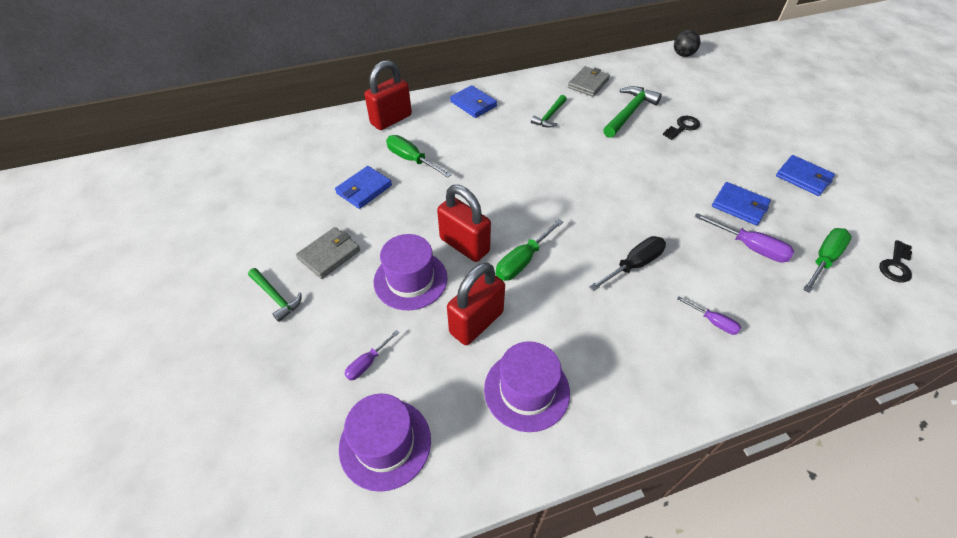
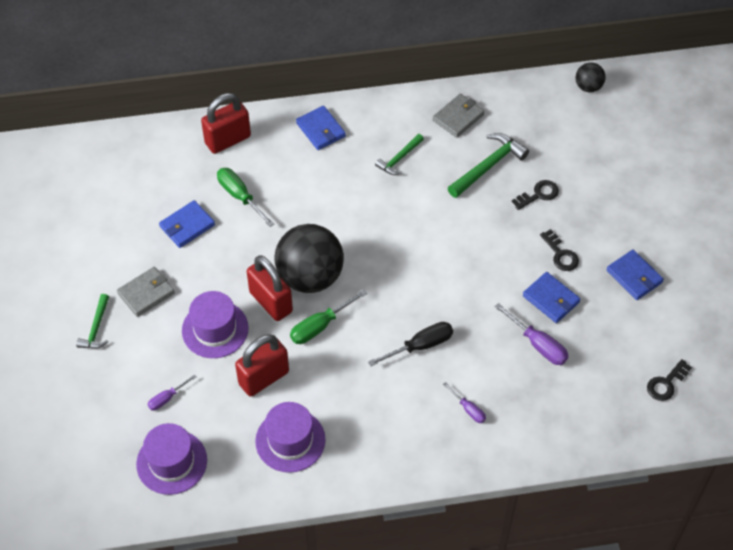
camera: 10 degrees right, 5 degrees up
(276, 297) = (96, 328): green hammer -> green hammer turned 45 degrees clockwise
(498, 217) = (310, 277): none -> black ball
(727, 168) = (560, 254): none -> black key
(824, 259) = (602, 367): green screwdriver -> none

